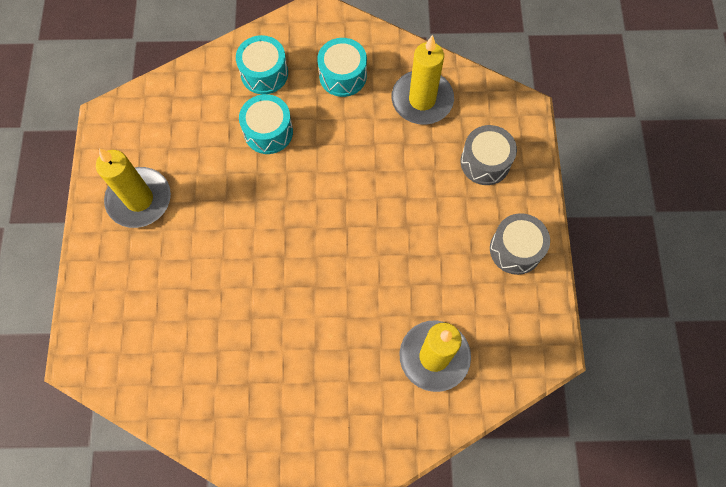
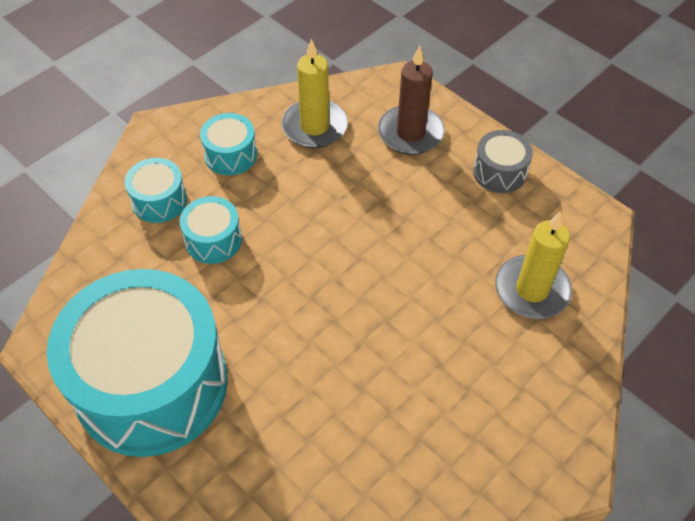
camera: 45 degrees left, 15 degrees down
(139, 199) = (151, 384): yellow candle -> turquoise drum
(485, 162) = (410, 133): grey drum -> brown candle

